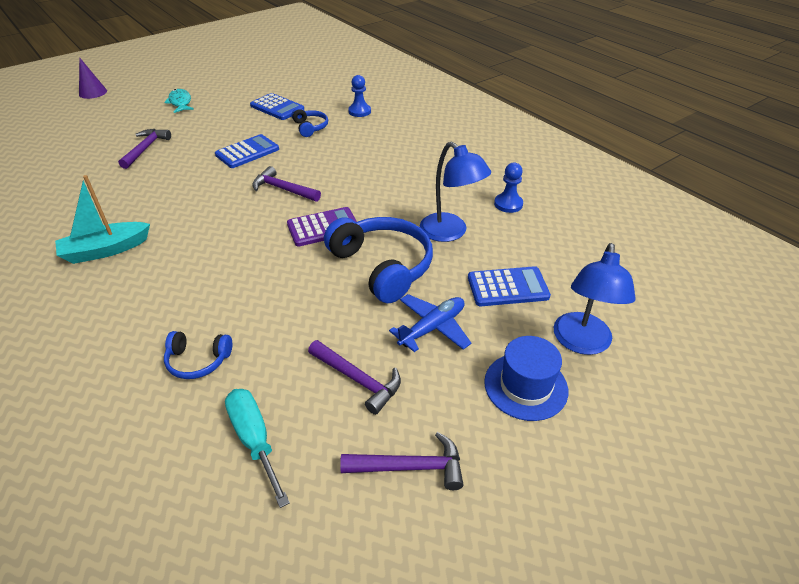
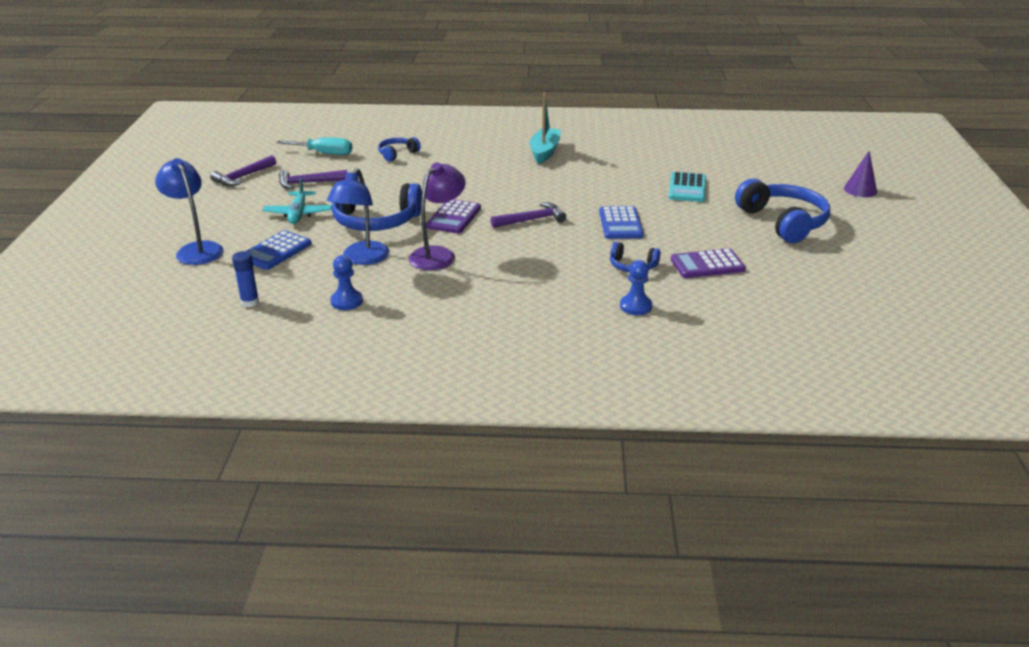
camera: 130 degrees right, 10 degrees down
(146, 149) = (687, 188): purple hammer -> turquoise calculator
(180, 102) = (783, 222): turquoise fish -> blue headphones
(277, 107) = (707, 265): blue calculator -> purple calculator
(394, 202) = (438, 254): none -> purple lamp
(432, 328) = (298, 214): blue plane -> turquoise plane
(450, 233) = (362, 259): blue lamp -> blue lamp turned 75 degrees counterclockwise
(525, 386) = (214, 219): blue hat -> none
(579, 245) = (250, 302): none -> blue glue stick

